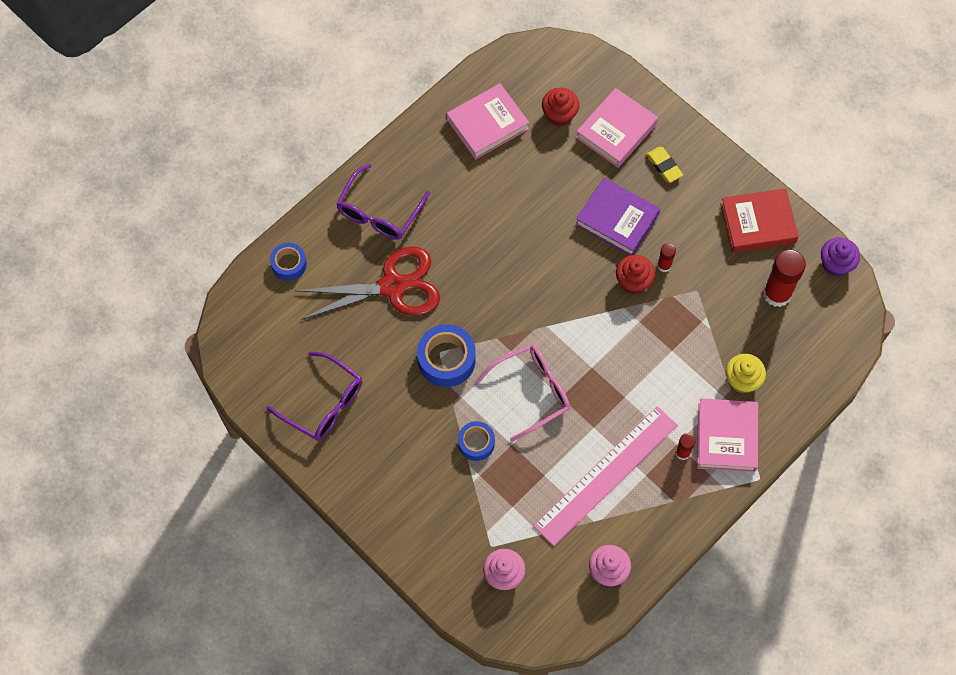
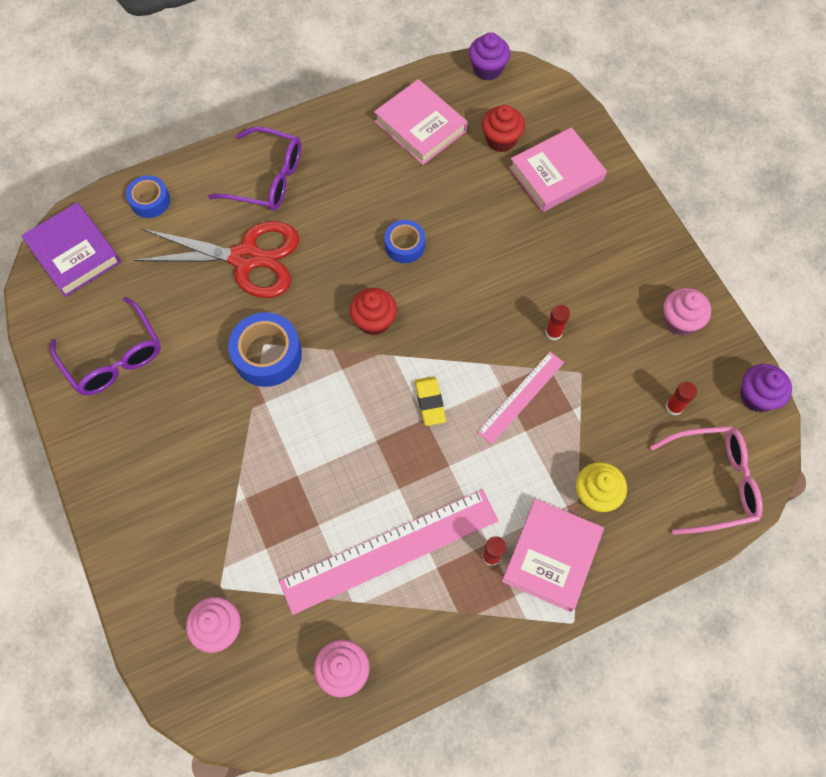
camera: 20 degrees right, 0 degrees up
(379, 212) = (267, 178): purple glasses -> purple glasses turned 120 degrees counterclockwise
(476, 443) = (258, 459): blue tape -> blue tape (404, 245)
(487, 124) = (420, 126): pink book -> pink book turned 60 degrees clockwise
(523, 54) = (487, 69): none -> purple cupcake
(532, 391) = (346, 422): pink glasses -> pink glasses (713, 482)
(617, 219) = (520, 266): purple book -> purple book (74, 253)
(633, 282) = (511, 339): red cupcake -> red cupcake (374, 321)
(658, 325) = (521, 397): none -> pink ruler
(664, 166) = (595, 226): yellow eraser -> yellow eraser (430, 402)
(758, 223) = (679, 321): red book -> pink cupcake
(777, 293) = (674, 407): red glue stick -> red glue stick, size x0.50

